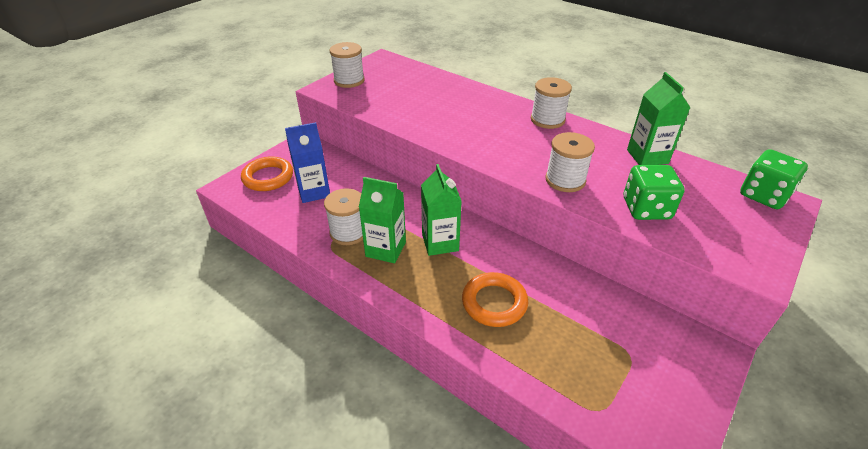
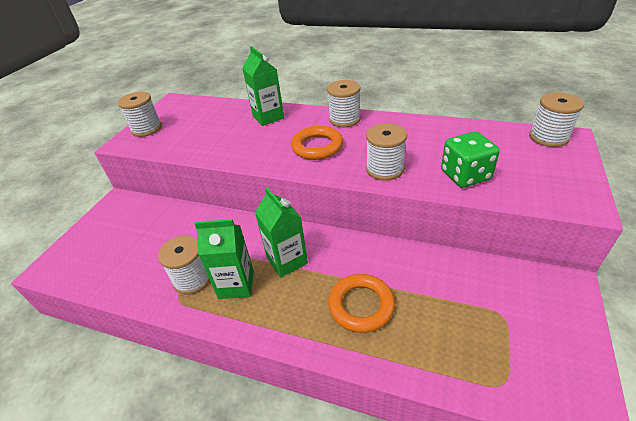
camera: 15 degrees left, 0 degrees up
(268, 177) = (89, 246): orange ring -> orange ring (317, 147)
(314, 192) = (143, 247): blue carton -> none
(647, 156) = (442, 129): green carton -> green carton (268, 117)
(763, 195) = (548, 137): green dice -> white spool

